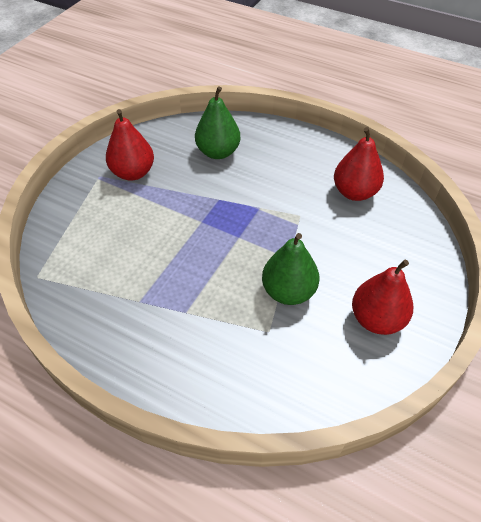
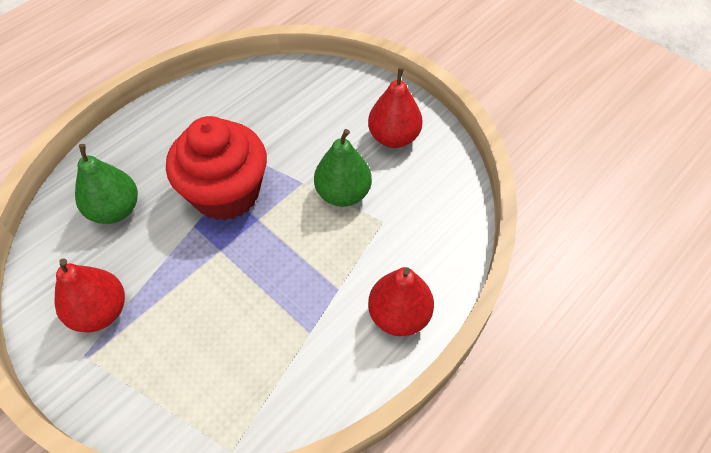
camera: 75 degrees left, 5 degrees up
(257, 209) = (226, 193): none -> red cupcake
(354, 192) = (241, 105): red pear -> red pear (399, 315)

